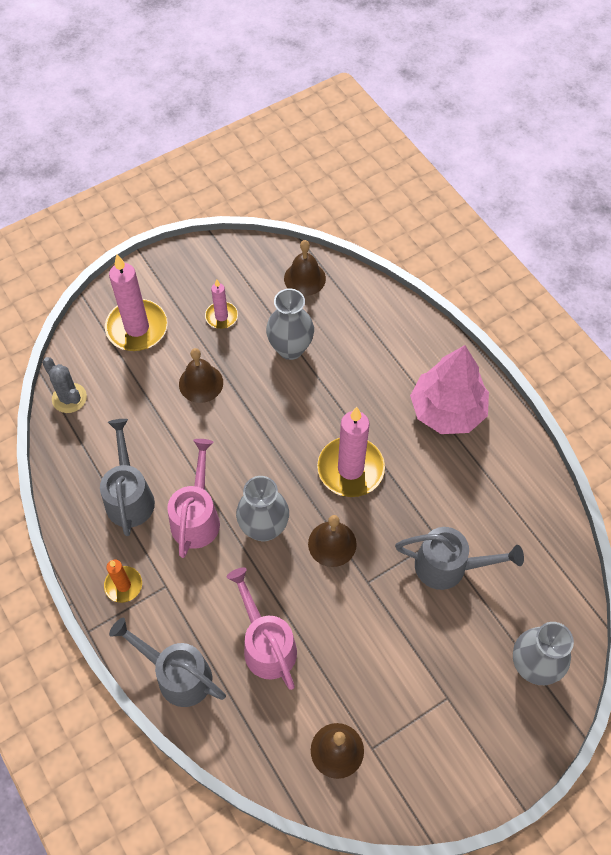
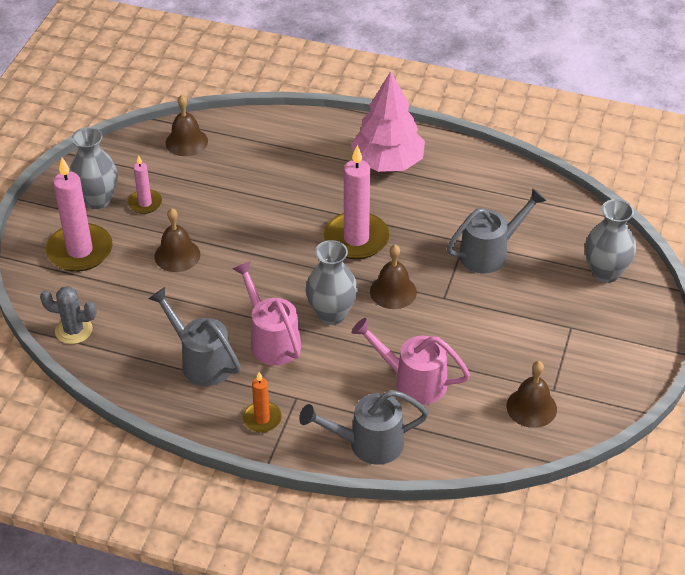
camera: 40 degrees left, 15 degrees down
(290, 348) = (225, 192): grey vase -> grey vase (98, 199)

